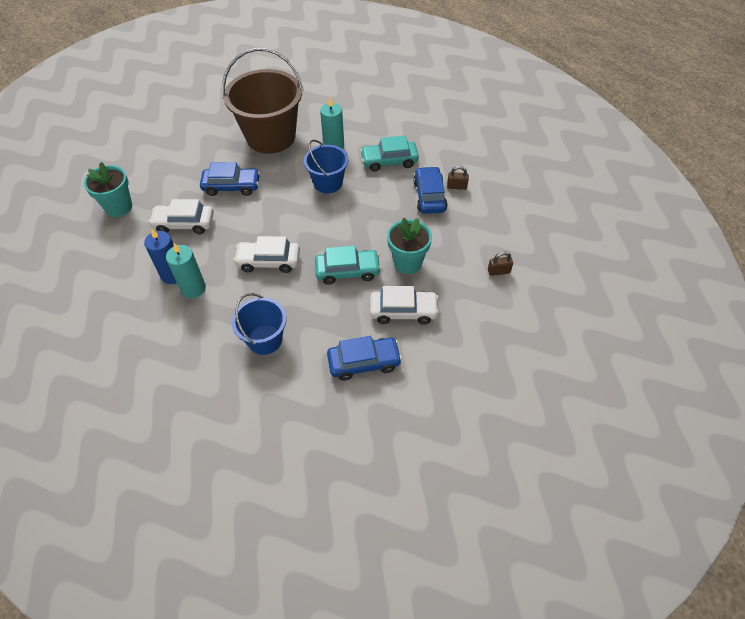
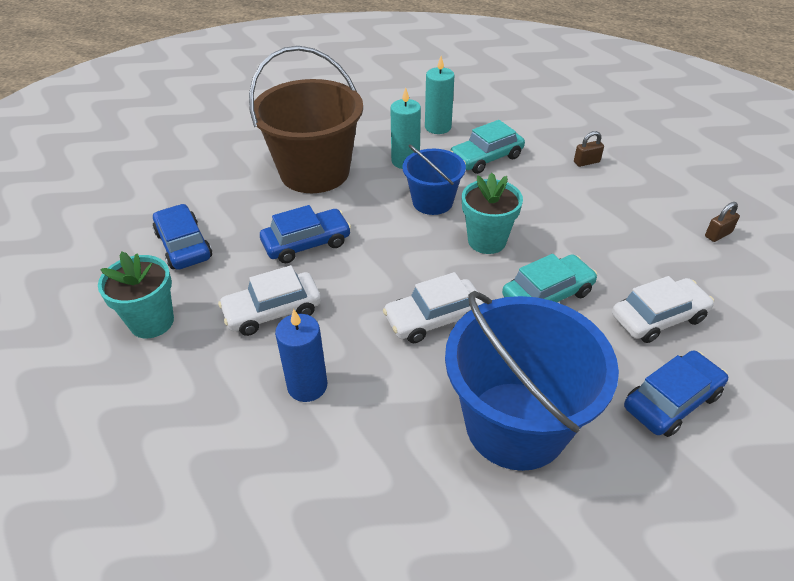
camera: 25 degrees left, 10 degrees down
(193, 288) = (354, 394): turquoise candle -> turquoise candle (438, 127)
(265, 339) = (516, 425): blue bucket -> blue bucket, size x1.81
(407, 263) = (610, 260): turquoise flower pot -> turquoise flower pot (487, 241)
(429, 196) = (566, 180): blue car -> blue car (183, 245)

